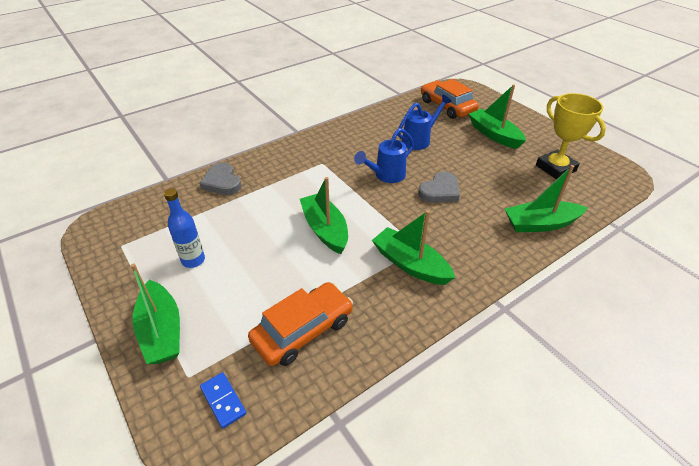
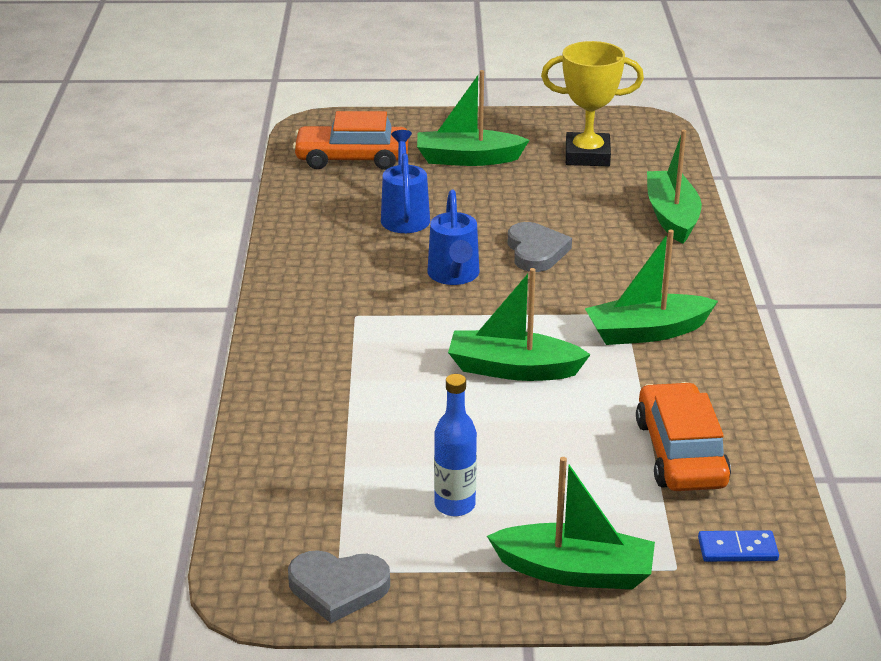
camera: 55 degrees left, 10 degrees down
(222, 182) = (288, 423): grey heart -> grey heart (338, 588)
(540, 224) = (672, 216): green boat -> green boat turned 150 degrees clockwise

